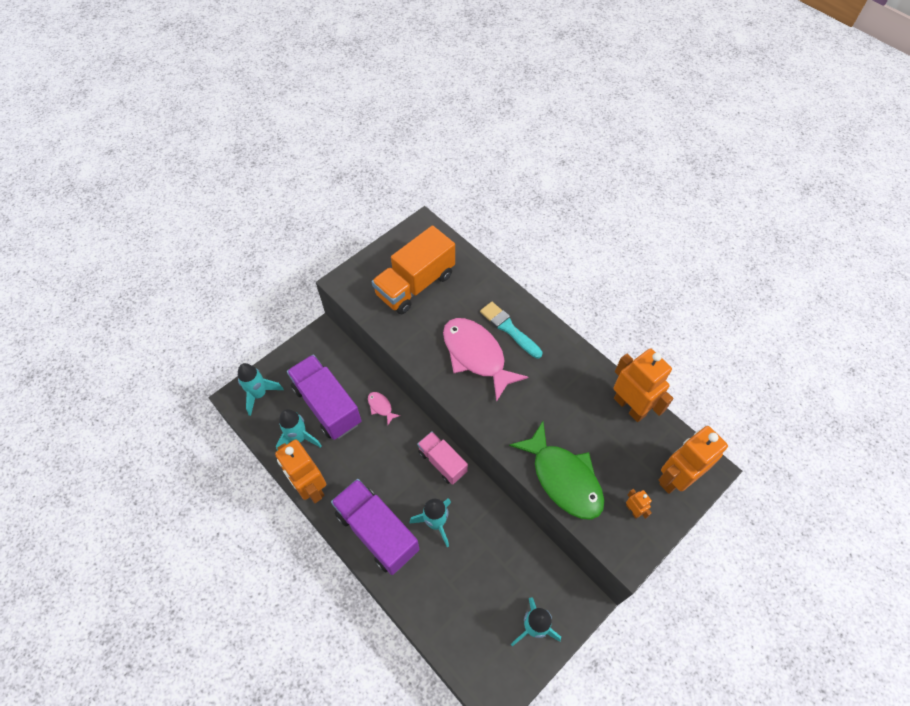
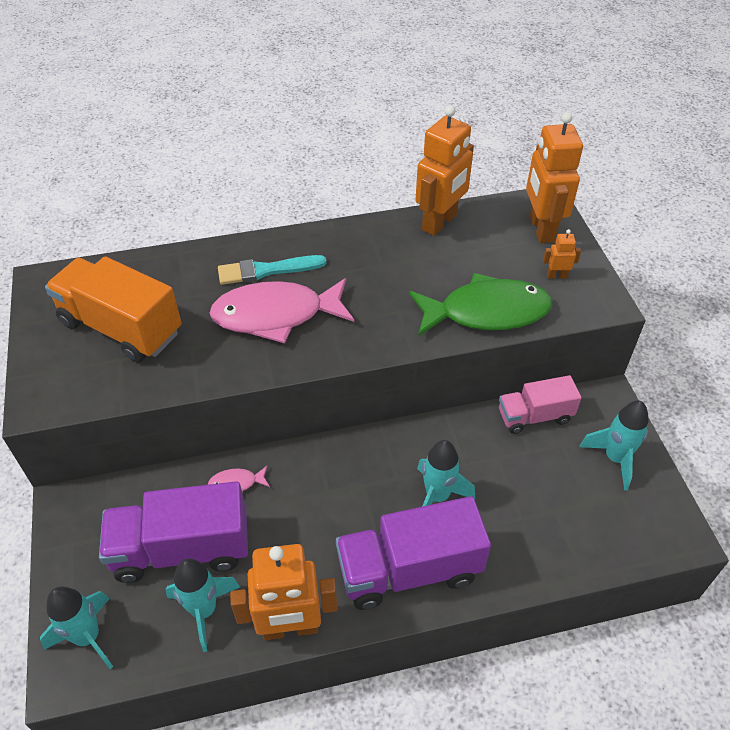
camera: 60 degrees left, 10 degrees down
(415, 284) = (121, 328): orange truck -> orange truck turned 135 degrees clockwise
(442, 462) = (362, 452): pink truck -> pink truck (534, 416)
(630, 406) = (440, 222): orange robot -> orange robot turned 135 degrees clockwise

